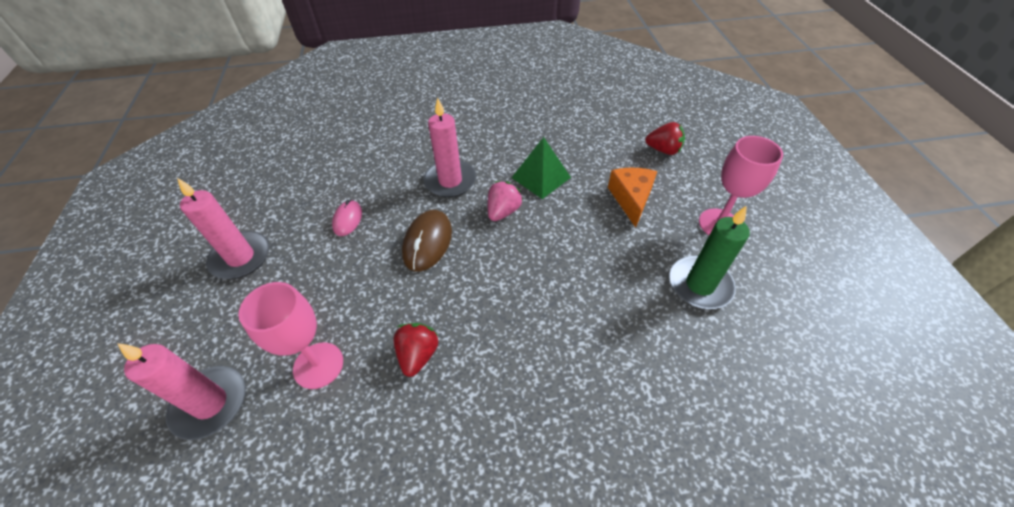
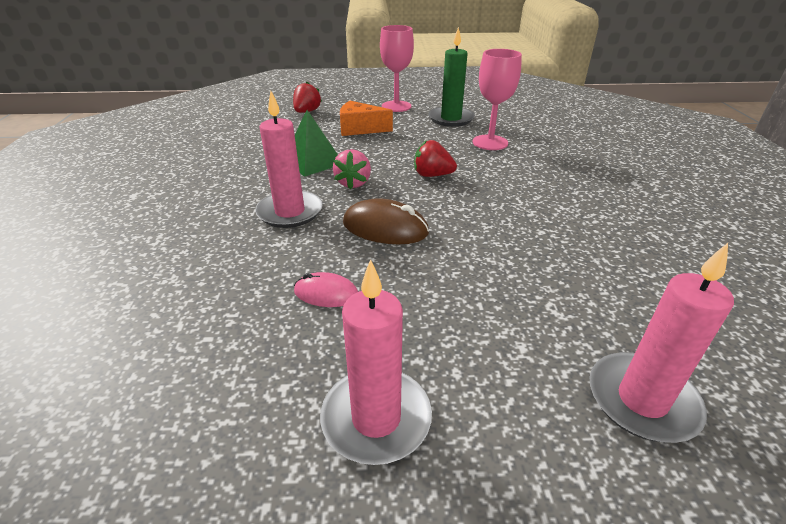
camera: 85 degrees left, 15 degrees down
(318, 365) = (558, 301): pink goblet -> pink goblet (490, 142)
(418, 355) = (530, 233): red strawberry -> red strawberry (432, 175)
(503, 211) = (353, 183): pink strawberry -> pink strawberry turned 120 degrees counterclockwise

